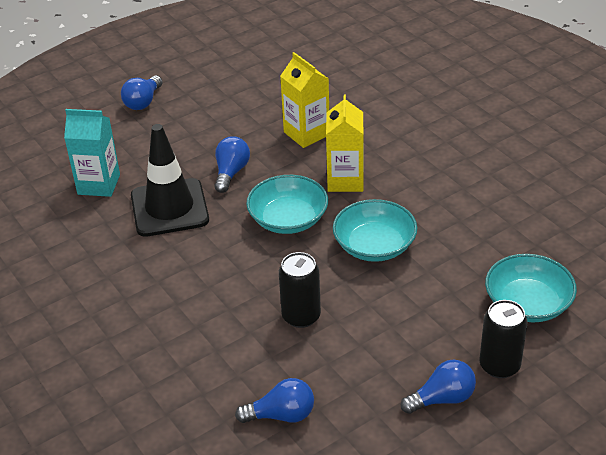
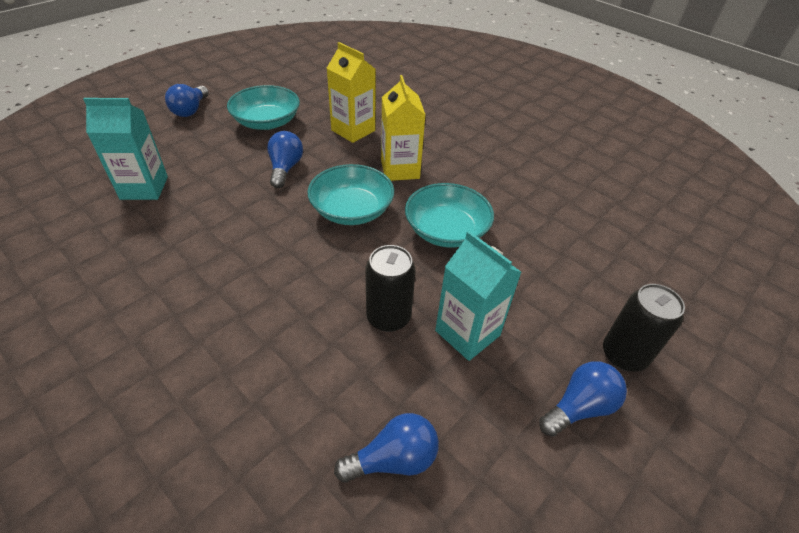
camera: 15 degrees left, 5 degrees up
(169, 208) = (223, 207): black traffic cone -> none
(366, 335) = (467, 333): none -> turquoise carton
(528, 303) = (620, 279): turquoise bowl -> turquoise bowl (267, 122)

